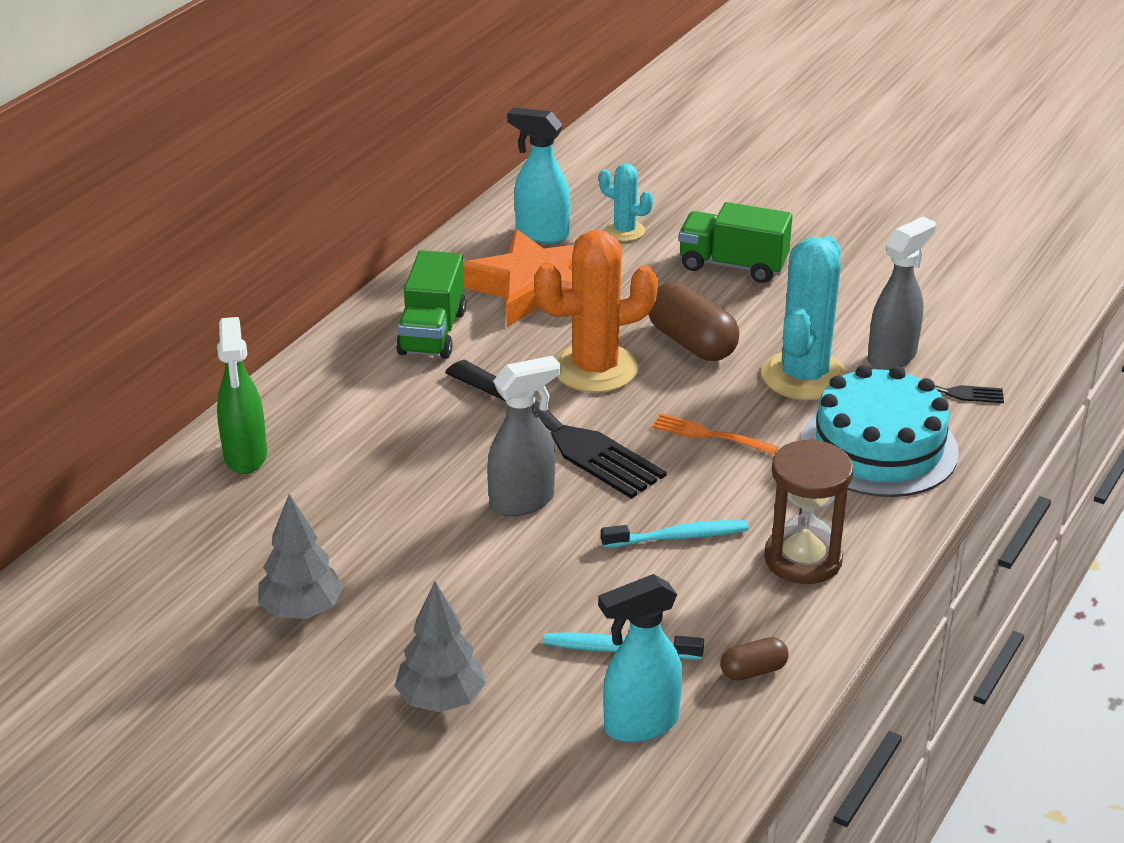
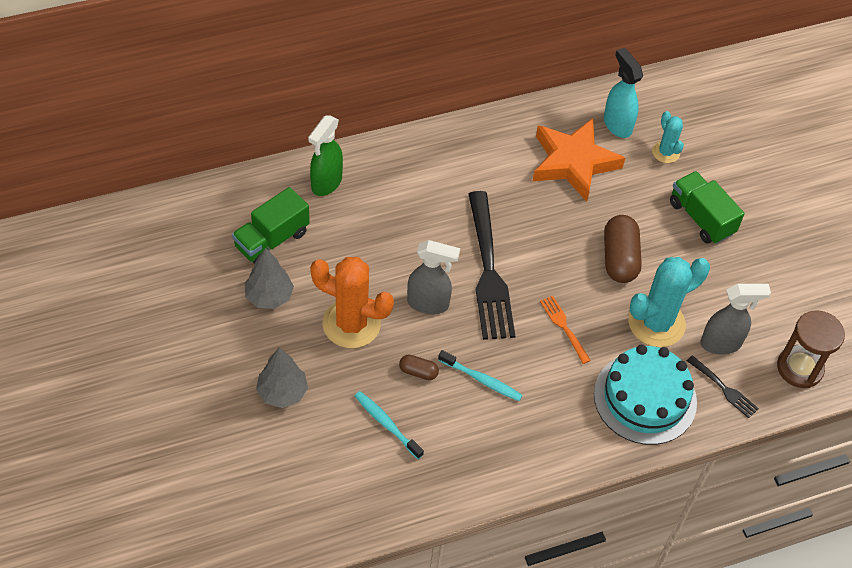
camera: 35 degrees right, 20 degrees up
(432, 333) = (490, 160): green truck -> green truck (272, 240)
(595, 368) = (550, 241): orange cactus -> orange cactus (351, 324)
(640, 724) = (354, 473): turquoise spray bottle -> none
(753, 671) = (436, 483): brown capsule -> brown capsule (418, 372)
(803, 559) = (528, 438): brown hourglass -> brown hourglass (799, 368)

